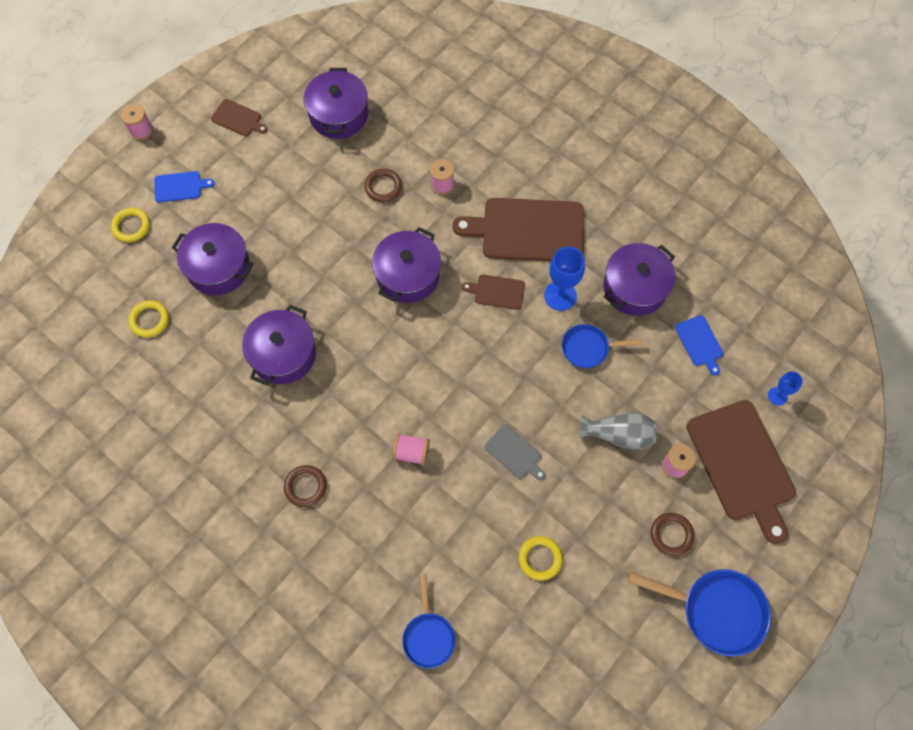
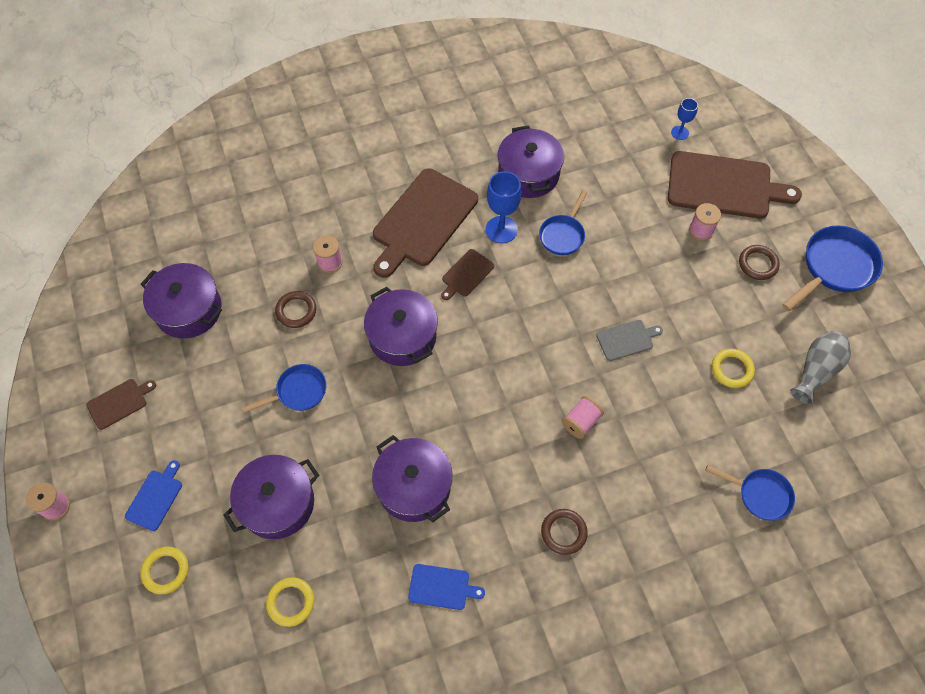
camera: 60 degrees left, 5 degrees down
(315, 229) = (298, 392): none -> blue pan
(619, 435) = (653, 254): grey vase -> grey vase (816, 371)
(699, 343) = (605, 157): blue cutting board -> blue cutting board (441, 587)

